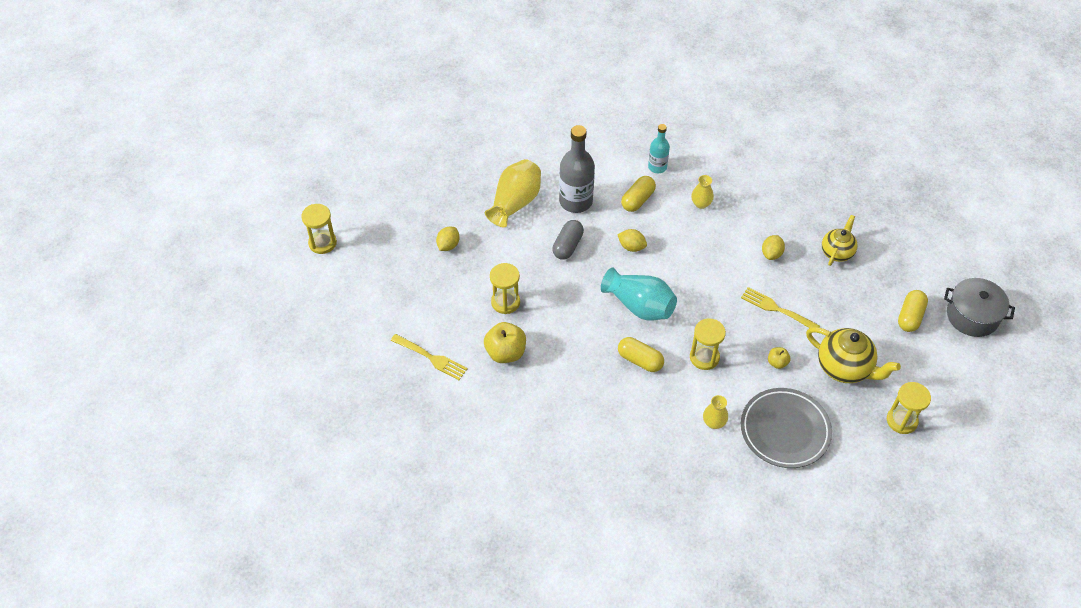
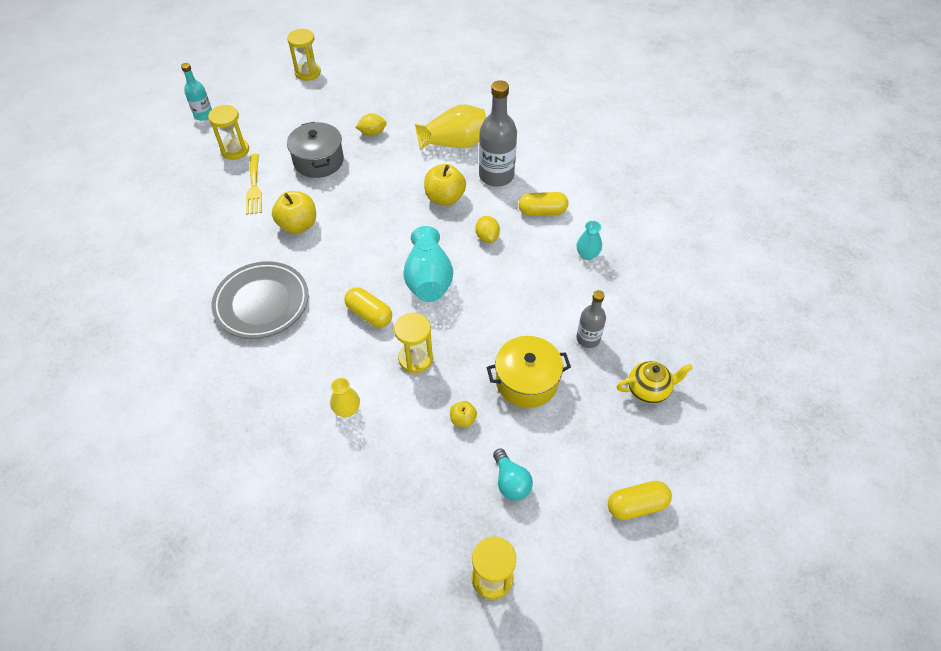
camera: 50 degrees right, 0 degrees up
(505, 302) = (349, 195): yellow hourglass -> yellow hourglass (235, 150)
(567, 246) = (444, 198): grey capsule -> yellow apple
(640, 360) = (369, 314): yellow capsule -> yellow capsule turned 45 degrees counterclockwise
(657, 167) = (593, 203): turquoise bottle -> turquoise bottle (203, 115)
(701, 204) = (587, 254): yellow vase -> turquoise vase
(771, 254) = (588, 339): yellow lemon -> grey bottle
(776, 309) = (526, 381): yellow fork -> yellow pot
(784, 430) = (386, 474): grey plate -> grey plate (262, 303)
(844, 368) = (511, 482): yellow teapot -> turquoise light bulb
(972, 316) = (702, 569): grey pot -> grey pot (318, 161)

